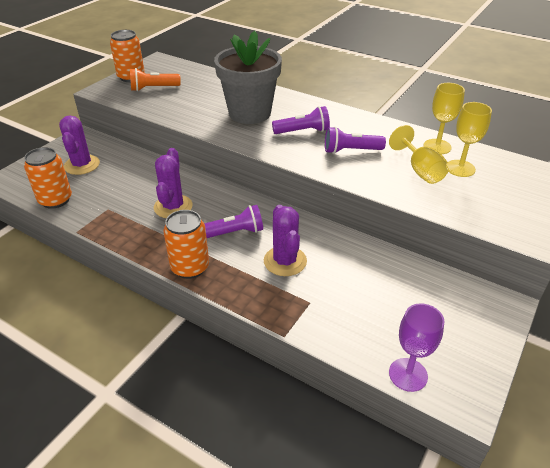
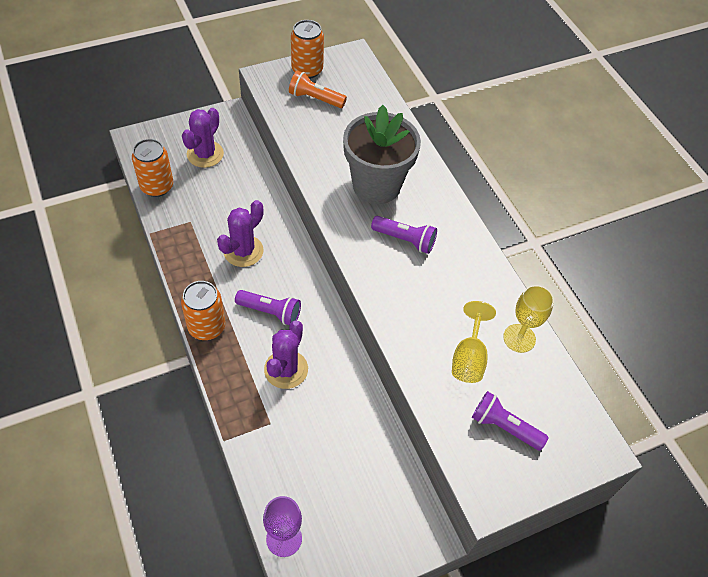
camera: 30 degrees right, 15 degrees up
(351, 151) = (427, 293): purple flashlight -> purple flashlight (504, 427)
(460, 168) = (511, 379): yellow goblet -> none

